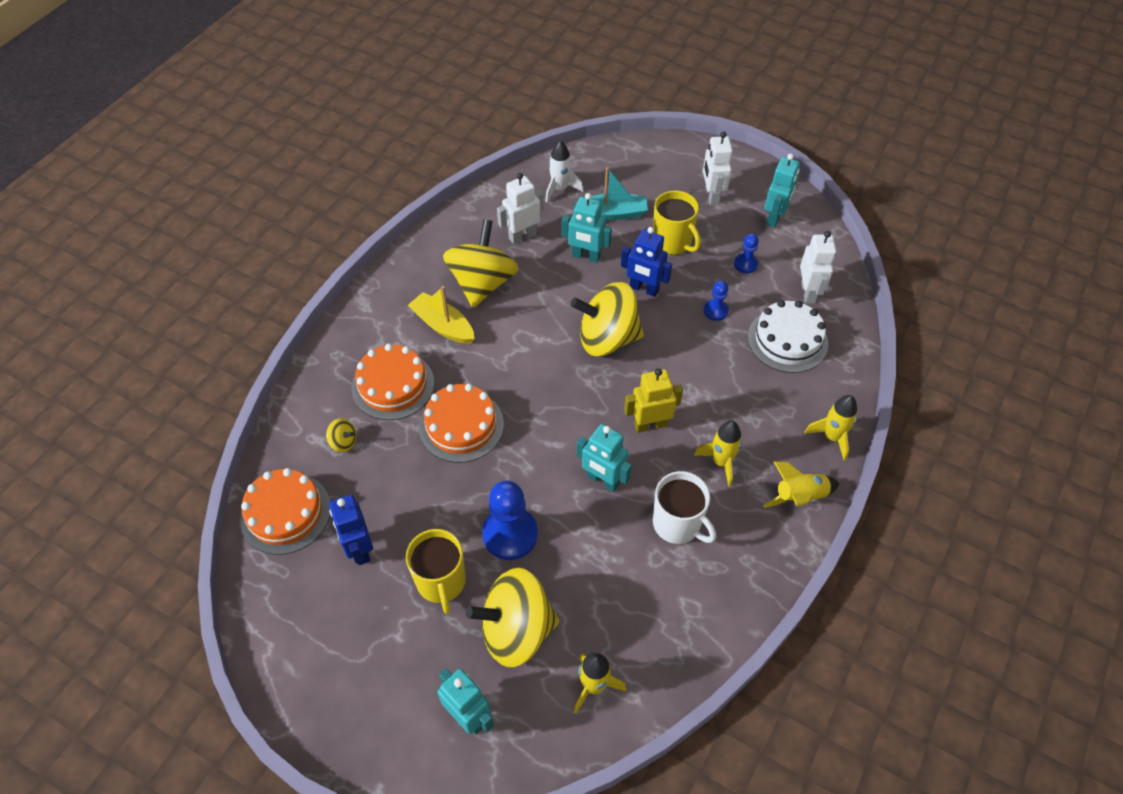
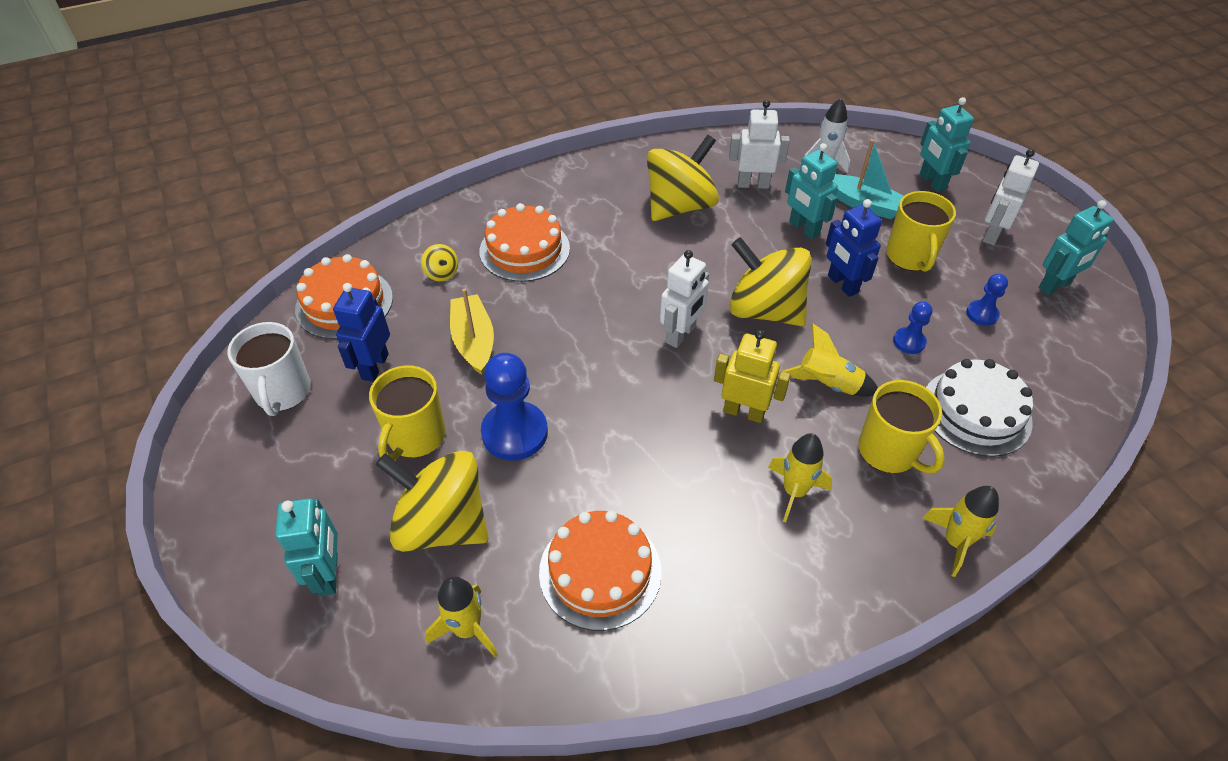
camera: 35 degrees right, 5 degrees down
(443, 326) = (612, 223): yellow boat -> yellow boat (474, 341)
(461, 425) = (554, 313): orange cake -> orange cake (600, 571)
(602, 480) = (648, 436): turquoise robot -> turquoise robot (931, 182)
(677, 524) = (693, 525): white mug -> white mug (283, 392)
(756, 399) = (889, 451): none -> yellow mug
(799, 497) = (861, 582): yellow rocket -> yellow rocket (827, 384)
(808, 292) = (1041, 377): white robot -> white robot (681, 335)

